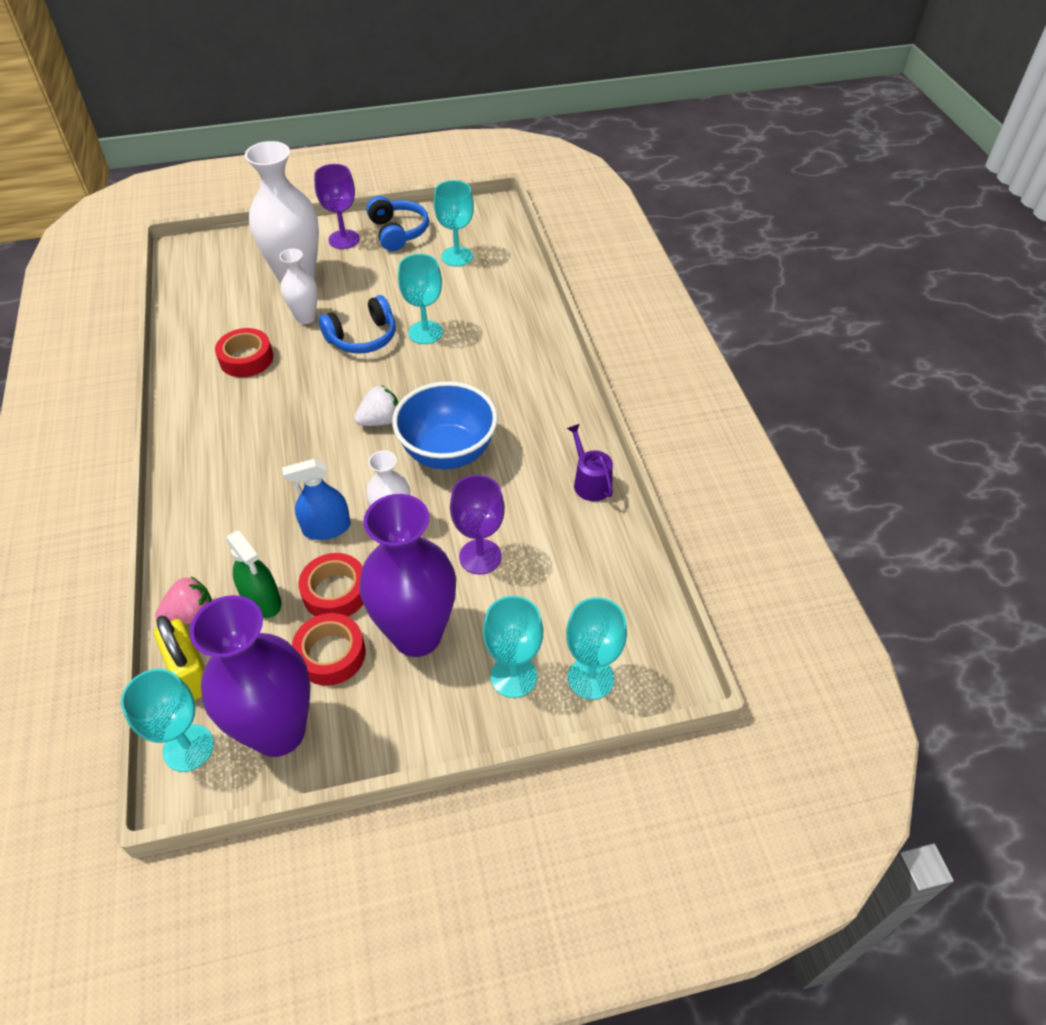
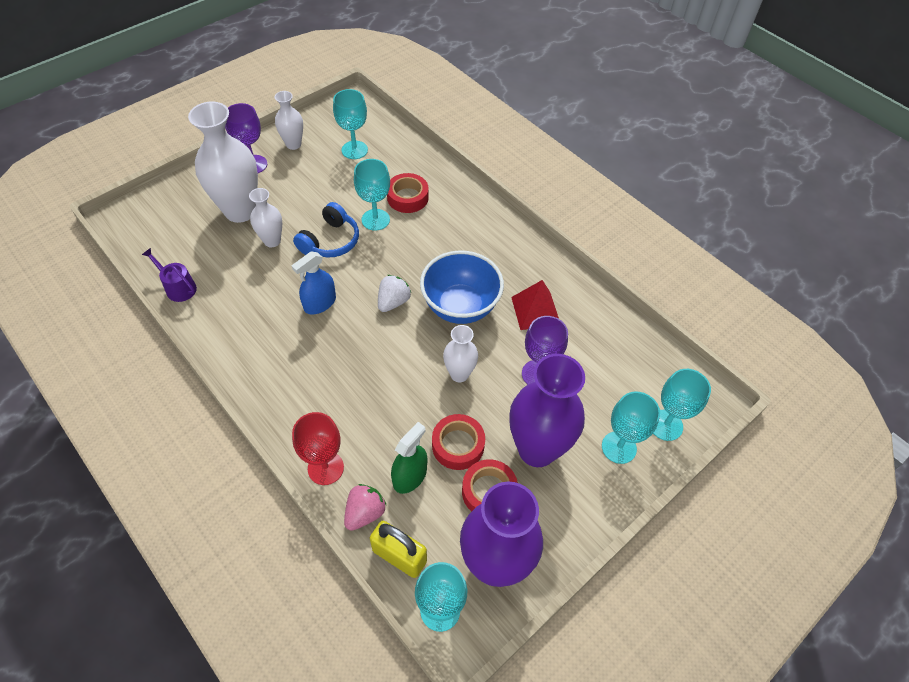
camera: 30 degrees left, 5 degrees up
(188, 554) = (325, 468): none -> red goblet
(246, 359) = (249, 293): red tape -> red tape (407, 197)
(262, 600) = (410, 476): green spray bottle -> green spray bottle turned 75 degrees counterclockwise
(326, 528) = (415, 401): blue spray bottle -> blue spray bottle (320, 303)
(398, 232) = (293, 144): blue headphones -> white vase
(530, 489) = (535, 310): none -> red pyramid
(590, 482) = (571, 289): purple watering can -> purple watering can (178, 287)

